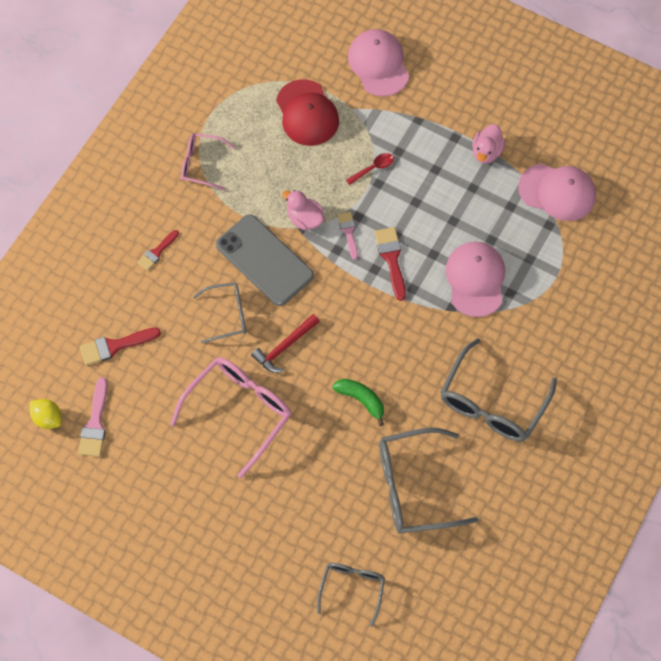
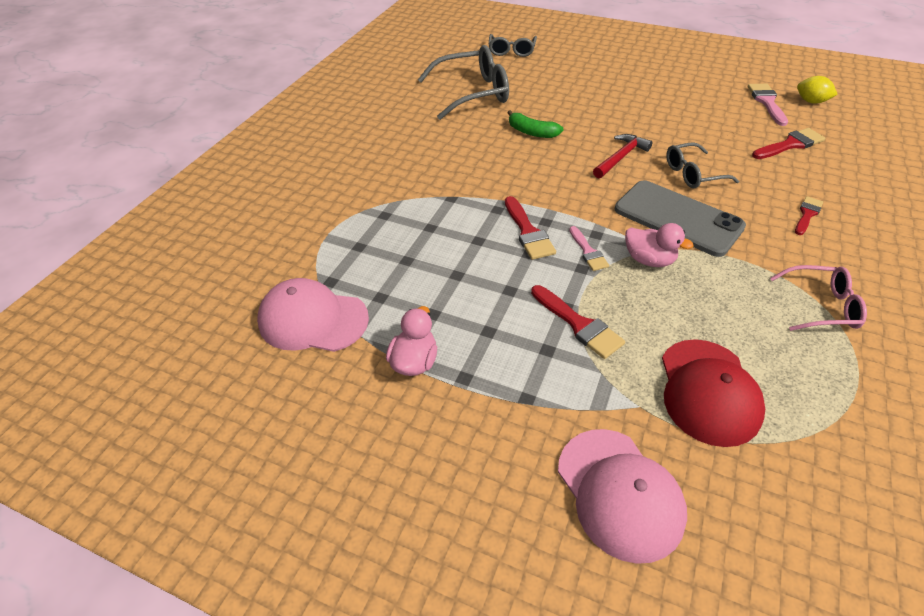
camera: 175 degrees right, 20 degrees down
(239, 411) = (642, 118): pink glasses -> none
(307, 113) = (708, 391): red cap -> red cap turned 150 degrees counterclockwise
(373, 168) = (578, 324): red spoon -> red brush
(475, 279) = (425, 223): pink cap -> none
(492, 403) = (406, 140): grey glasses -> none

